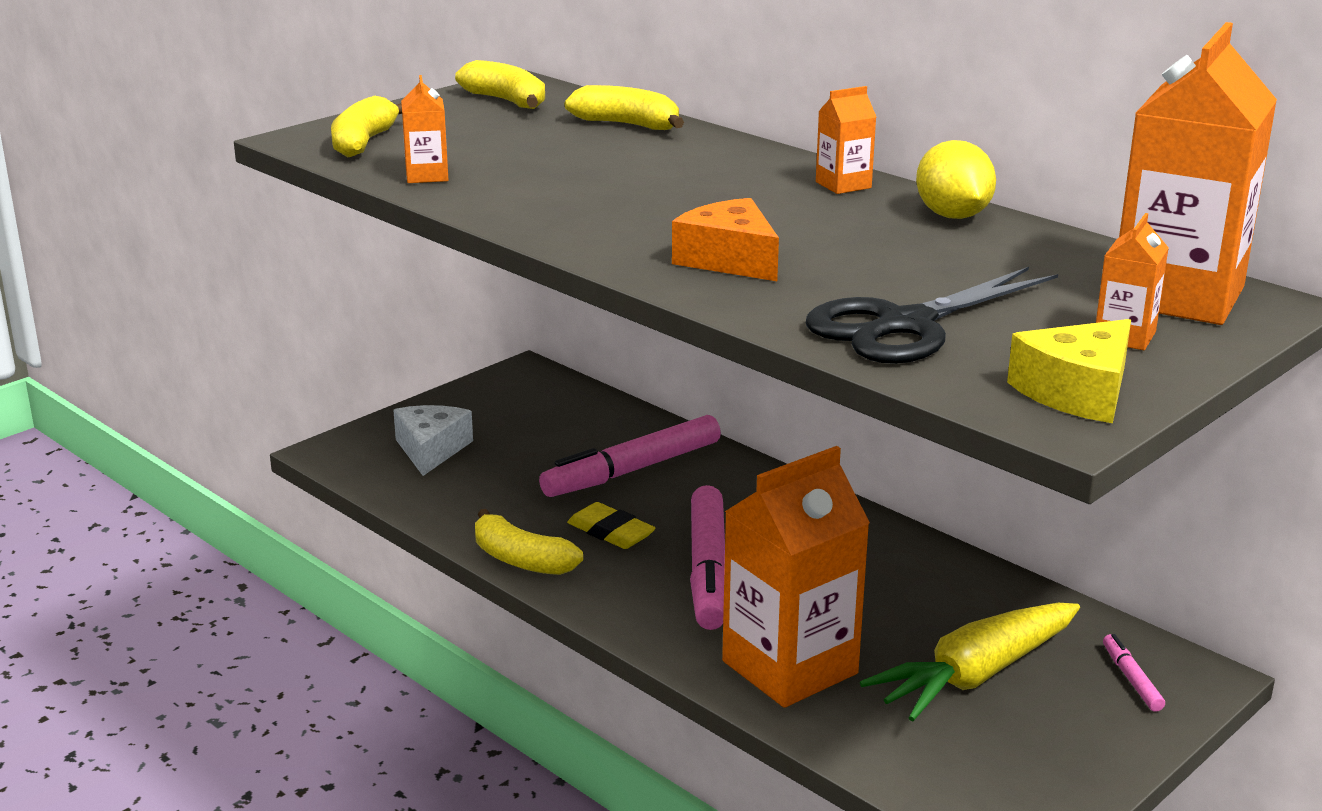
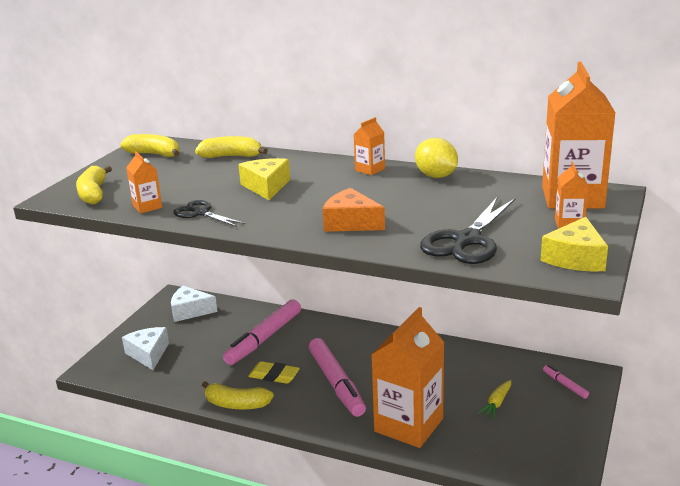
camera: 20 degrees left, 0 degrees up
(499, 200) = (200, 213): none -> black scissors
(538, 399) = (190, 311): none -> white cheese
(641, 180) = (266, 187): none -> yellow cheese
(975, 675) = (496, 403): yellow carrot -> yellow carrot, size x0.46

